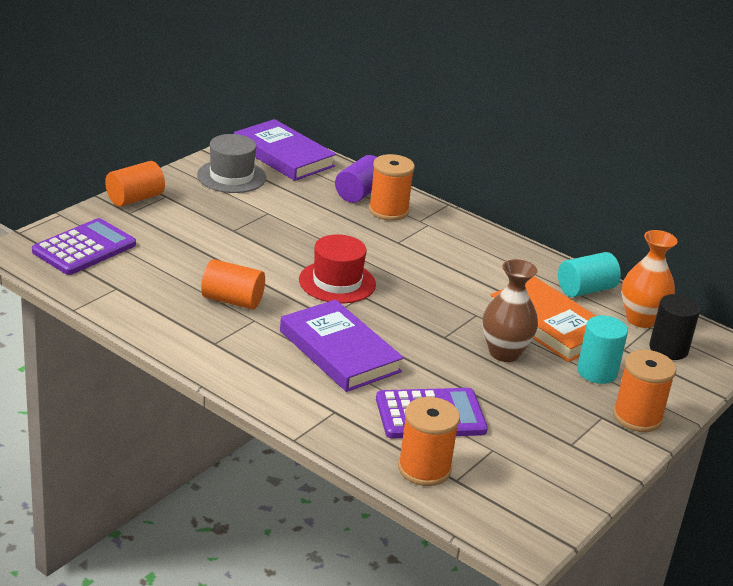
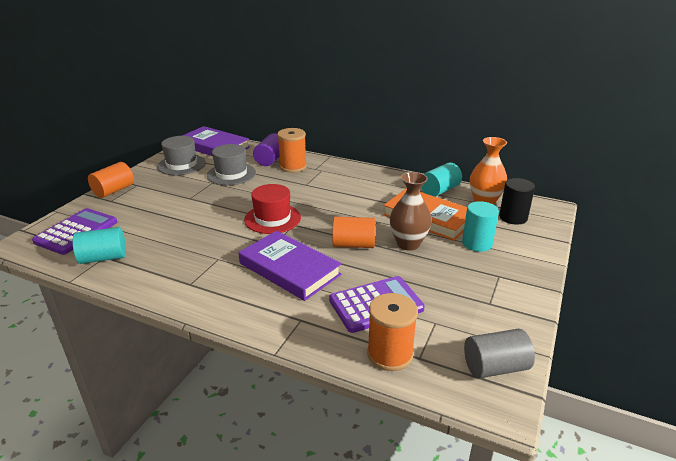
camera: 10 degrees left, 0 degrees up
(115, 289) = (103, 258): none -> turquoise cylinder
(232, 300) = (198, 247): orange cylinder -> orange cylinder (353, 244)
(298, 205) = (231, 174): none -> grey hat
(538, 508) = (495, 367): none -> grey cylinder
(637, 417) = (522, 270): orange spool -> none

